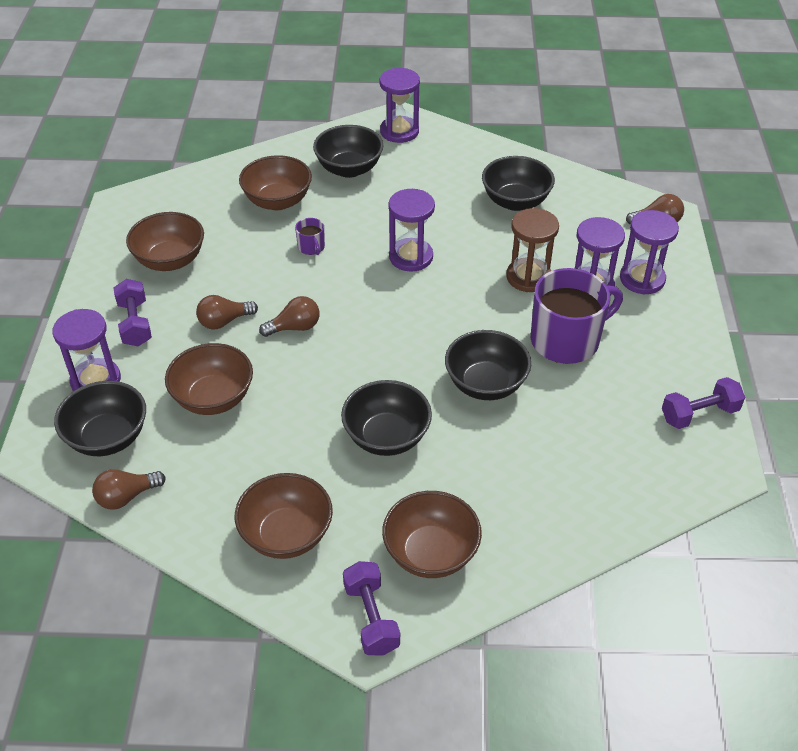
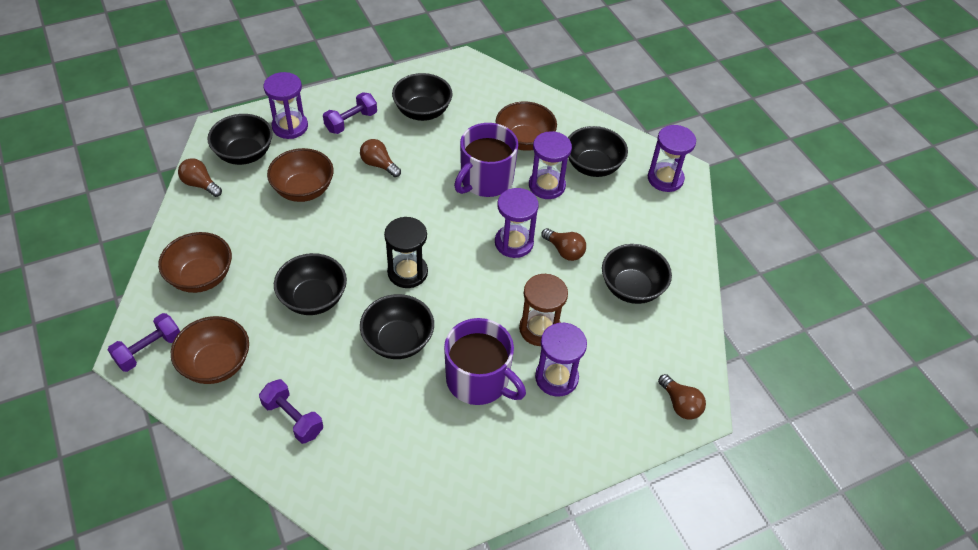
camera: 60 degrees right, 5 degrees up
(170, 260) = (422, 112): brown bowl -> black bowl
(294, 327) = (395, 204): brown light bulb -> brown light bulb (564, 251)
(311, 247) = (485, 180): purple mug -> purple mug, size x2.33
(398, 348) = (407, 272): none -> black hourglass
(642, 279) = (591, 414): purple hourglass -> purple hourglass (547, 186)
(699, 414) = (443, 507): purple dumbbell -> purple dumbbell (293, 418)

